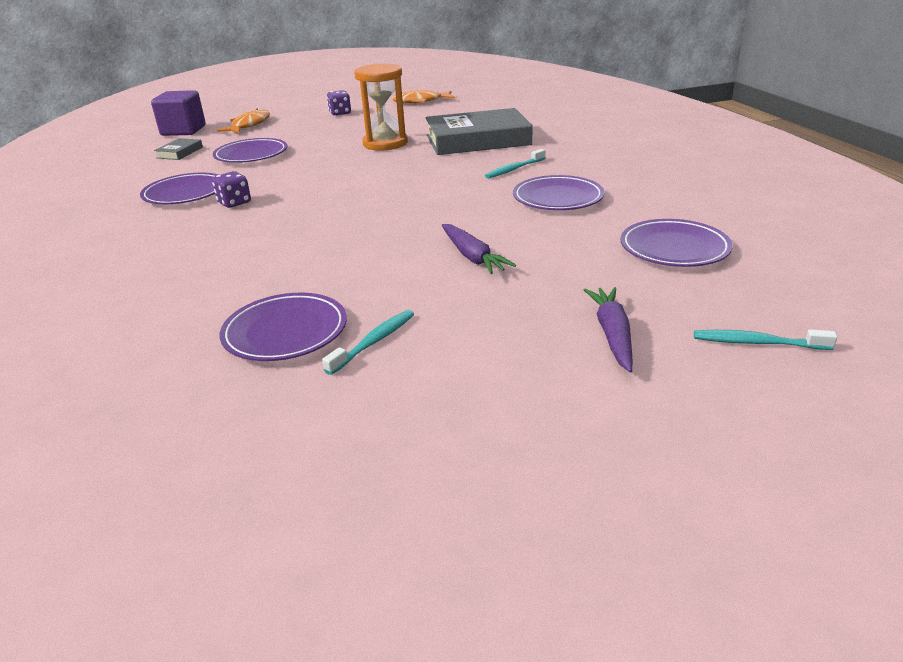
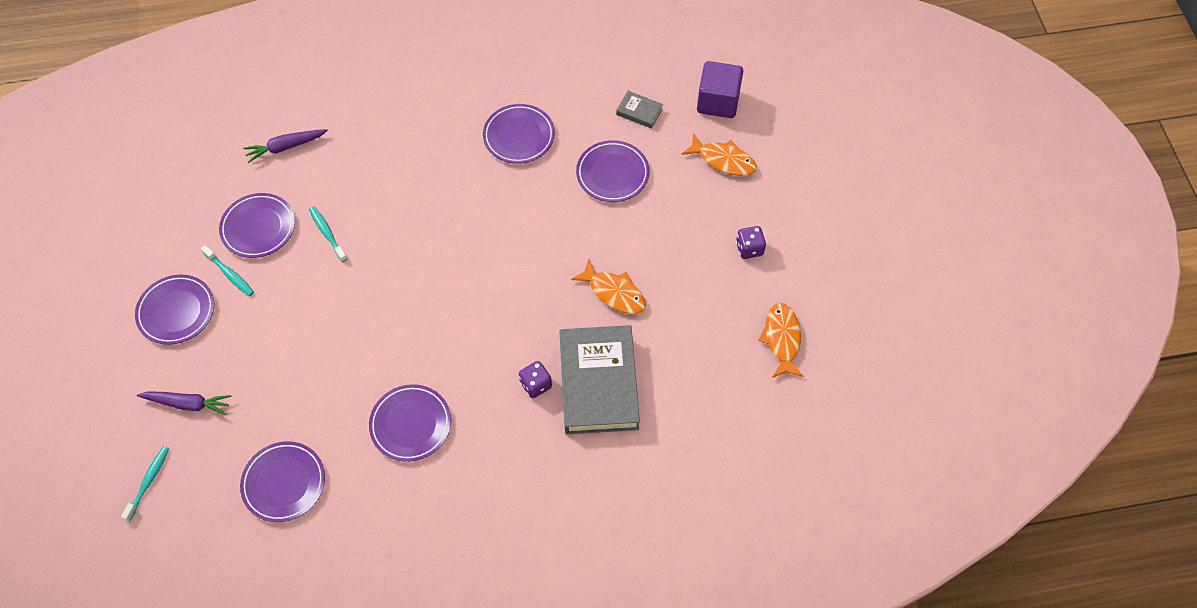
camera: 95 degrees right, 30 degrees up
(234, 203) = (484, 175): purple dice -> purple dice (536, 385)
(385, 143) = (614, 293): orange hourglass -> orange fish
(453, 380) = (176, 311): none -> purple plate
(472, 257) = (320, 341): purple carrot -> purple carrot (285, 147)
(514, 169) = (496, 402): turquoise toothbrush -> turquoise toothbrush (327, 233)

